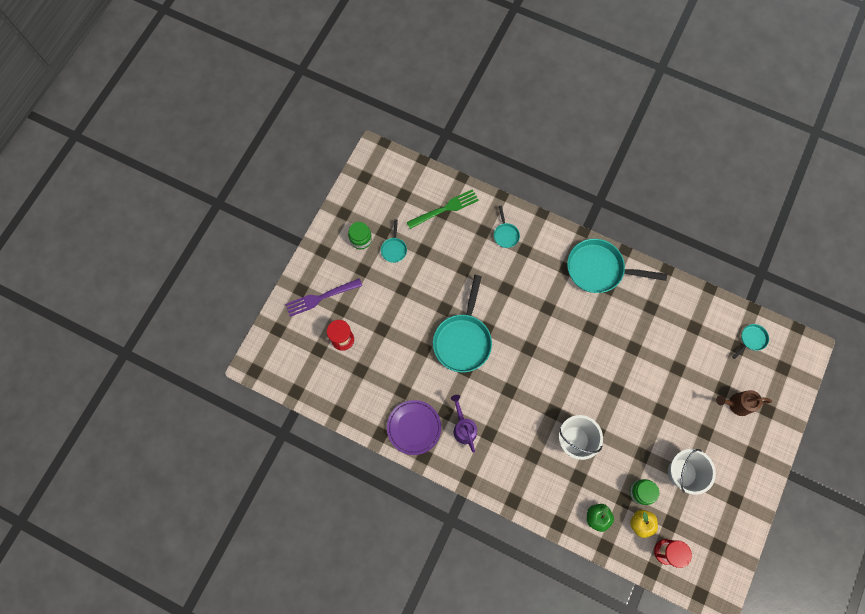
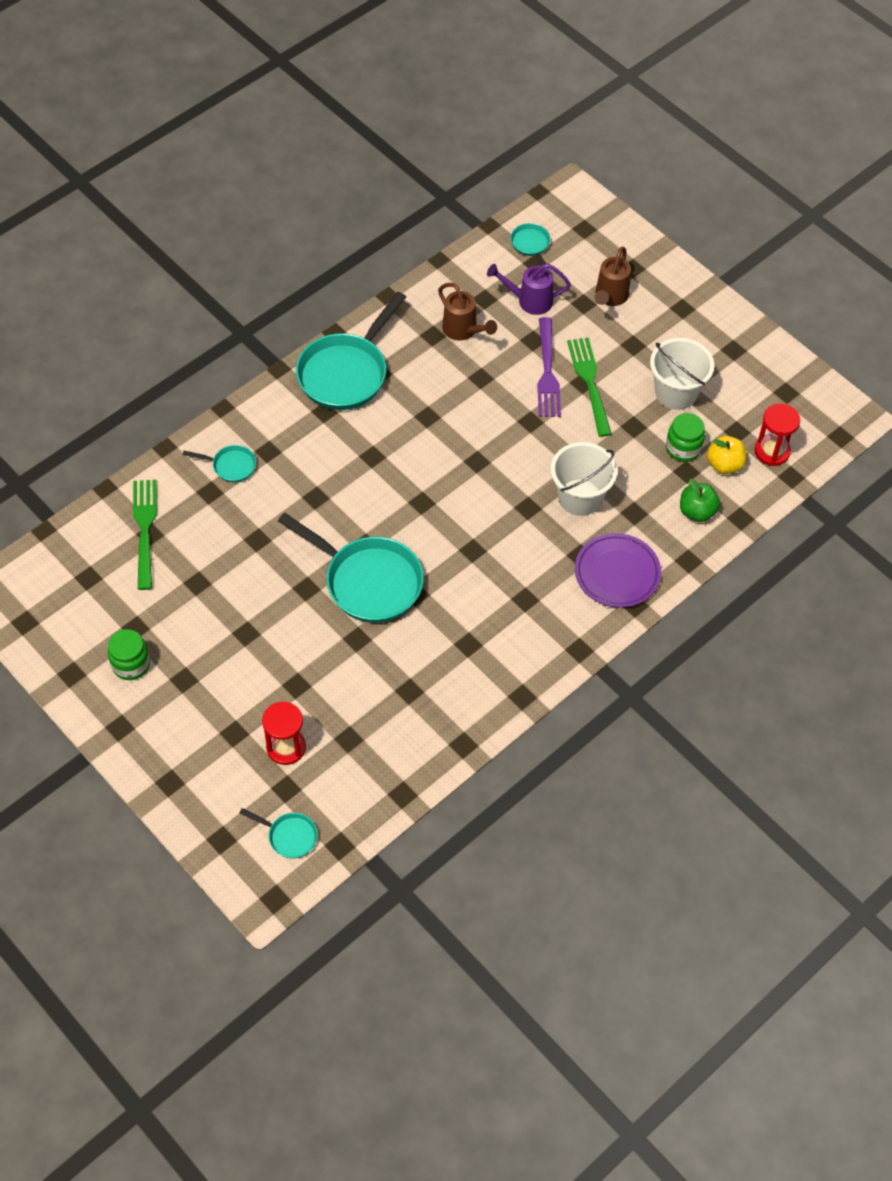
camera: 70 degrees left, 15 degrees down
(321, 297) = (199, 756): purple fork -> purple fork (547, 372)
(394, 249) = (173, 623): turquoise pan -> turquoise pan (289, 836)
(414, 427) = (473, 695): purple plate -> purple plate (617, 573)
(463, 428) = (502, 629): purple watering can -> purple watering can (529, 301)
(662, 415) = (589, 382): none -> green fork
(663, 324) = (463, 330): none -> brown watering can

